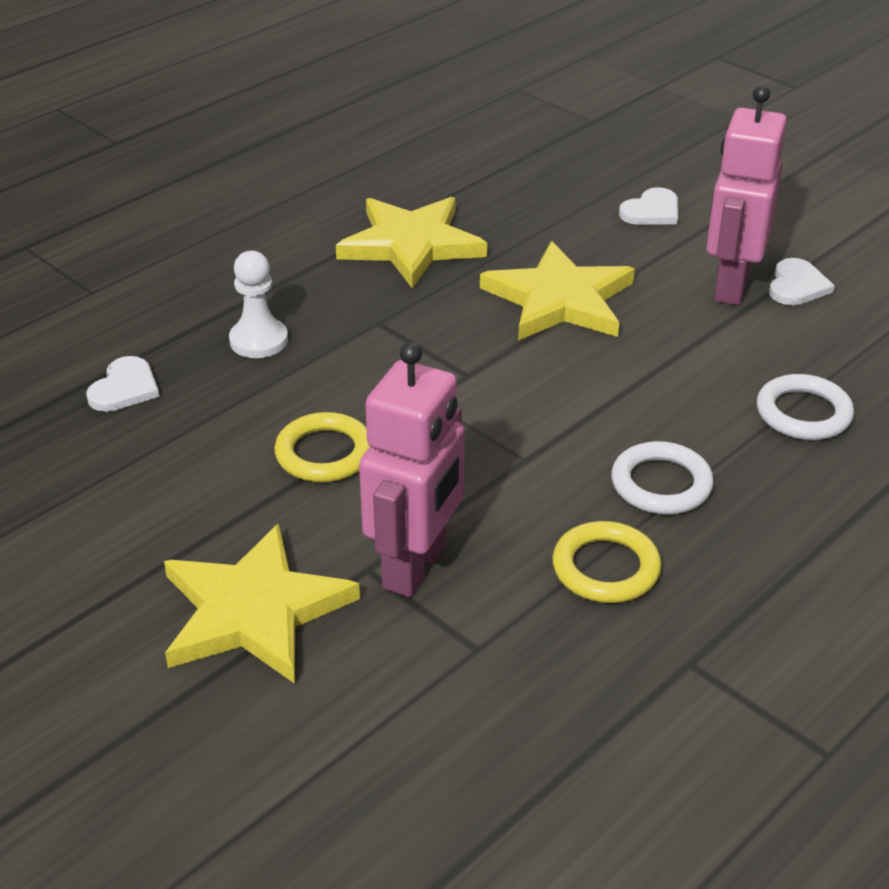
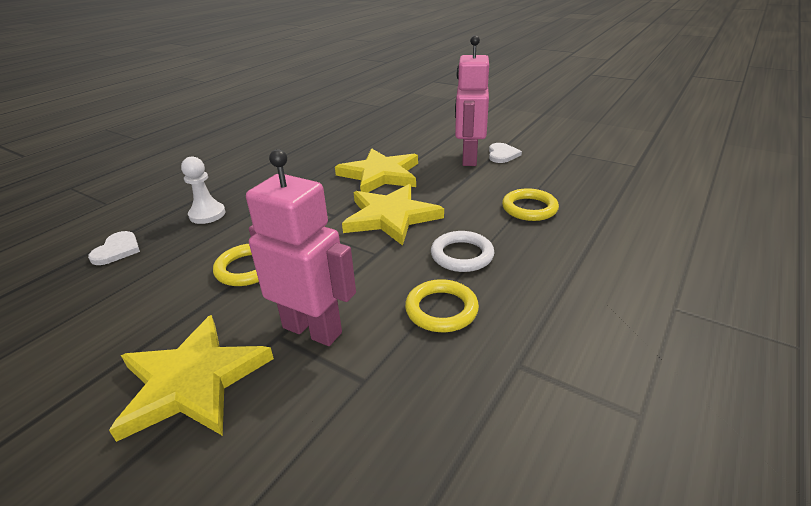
camera: 10 degrees left, 5 degrees down
(411, 245) = (296, 161): yellow star -> yellow star (391, 217)
(416, 567) = (312, 329): pink robot -> pink robot turned 75 degrees counterclockwise
(651, 211) = (419, 135): white heart -> none
(803, 413) = (529, 208): white ring -> yellow ring

